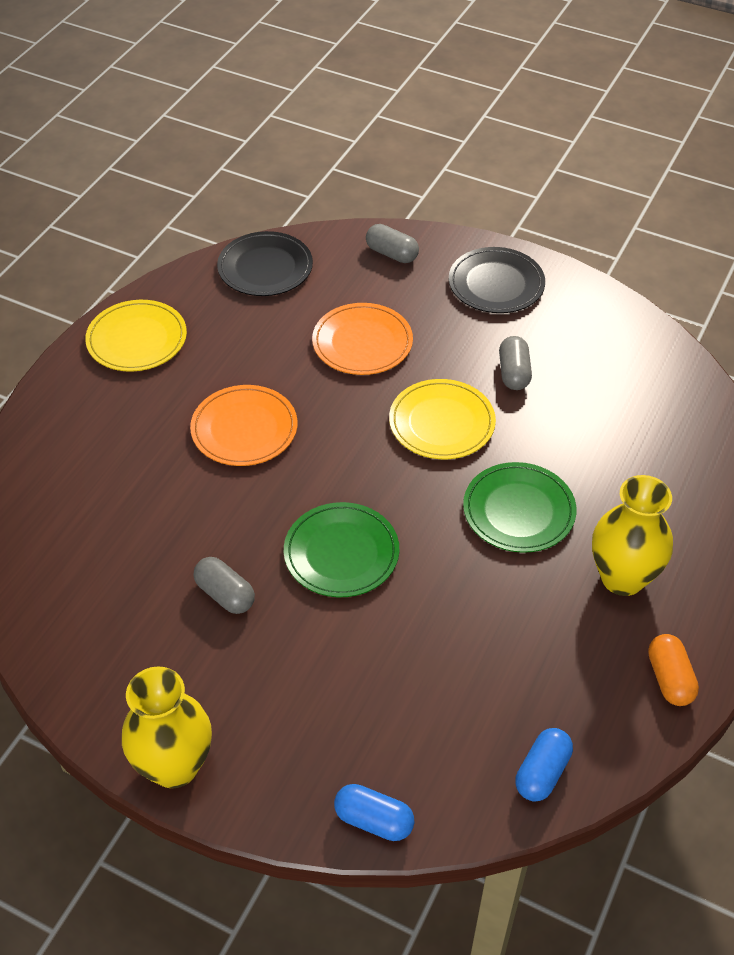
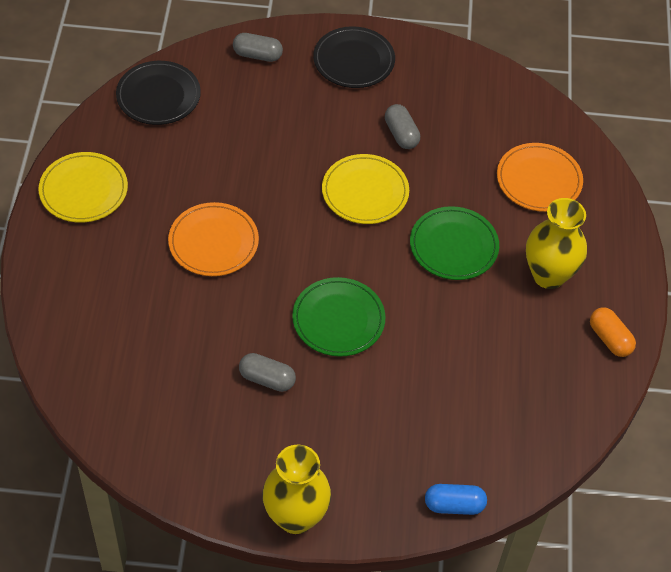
camera: 25 degrees left, 5 degrees up
(362, 342) = (271, 141): orange plate -> orange plate (539, 180)
(542, 772) = (552, 433): blue capsule -> none

